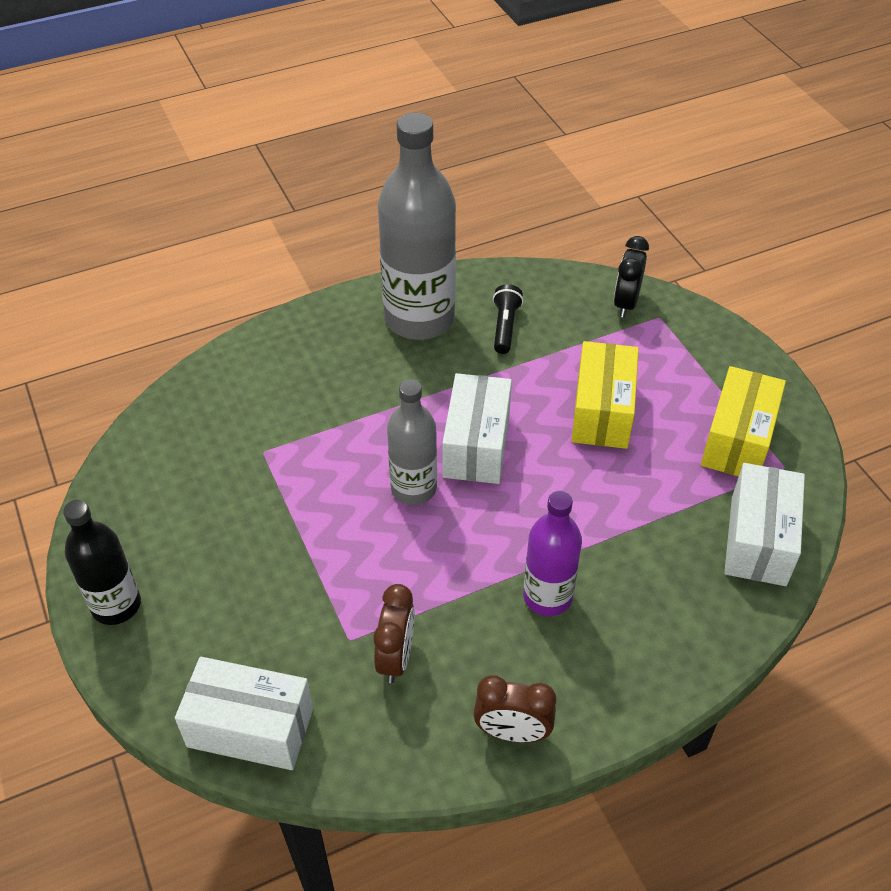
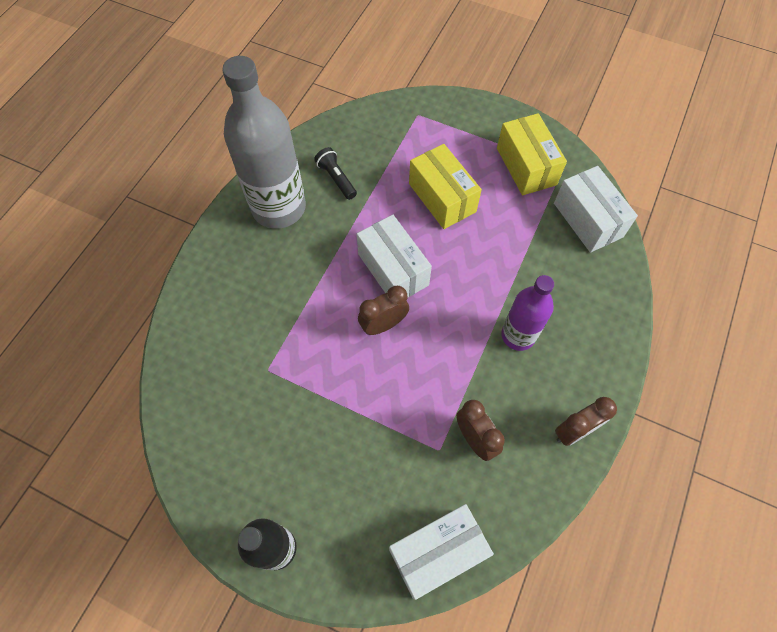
camera: 40 degrees left, 15 degrees up
(413, 488) = (383, 325): grey bottle -> brown clock
(626, 303) = (391, 117): black clock -> none

